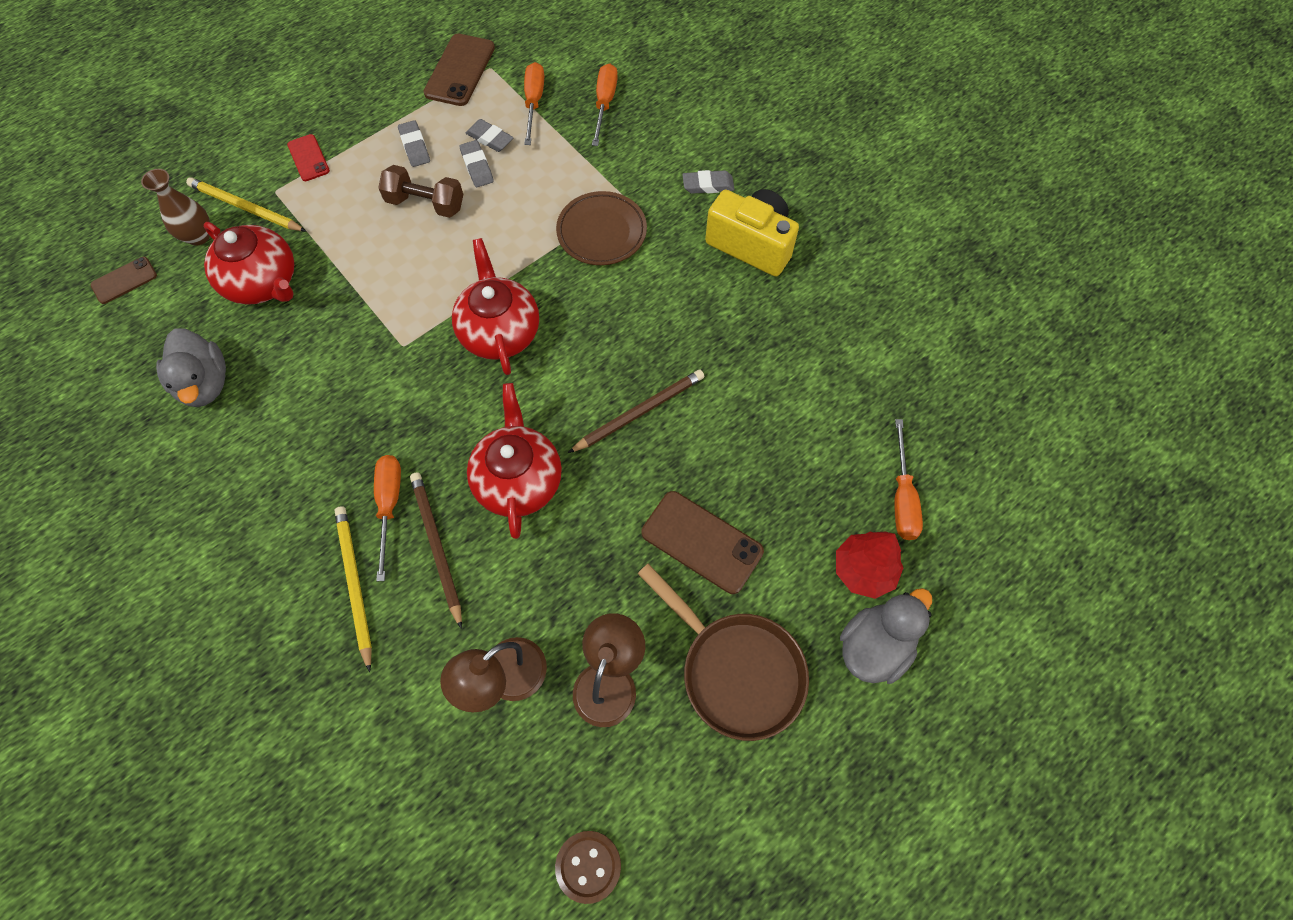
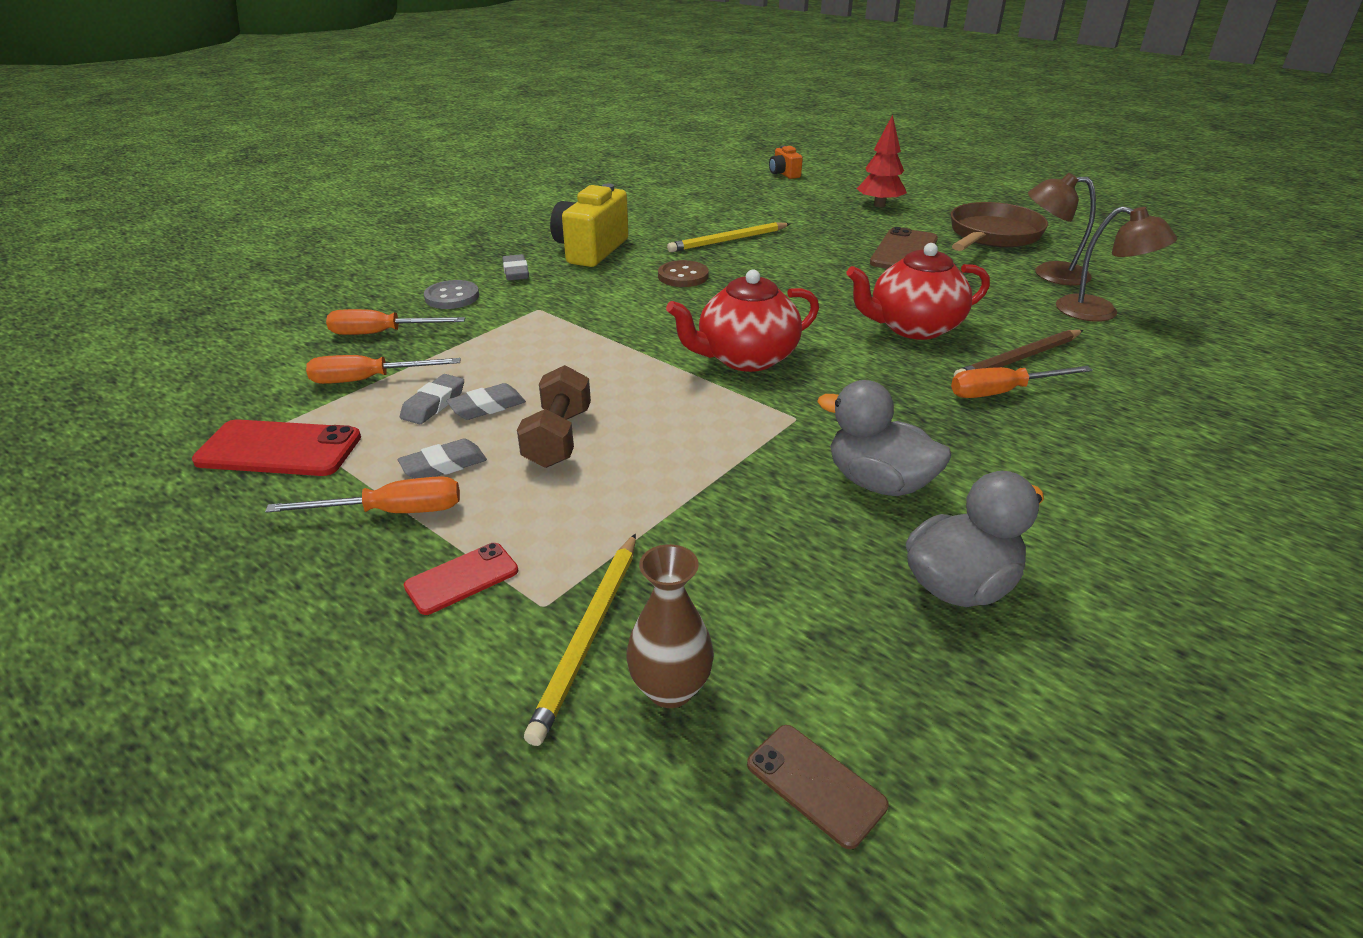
camera: 100 degrees left, 30 degrees down
(263, 283) = (747, 568): red teapot -> none
(354, 584) = (1104, 398): yellow pencil -> yellow pencil (728, 240)
(460, 70) = (279, 449): brown phone -> red phone
(588, 866) = (1185, 269): brown button -> brown button (683, 276)
(601, 232) = (588, 317): brown plate -> none
(639, 412) = (801, 282): brown pencil -> none
(662, 142) = (452, 297): none -> grey button
(874, 646) = (930, 201): grey duck -> grey duck (878, 483)
(902, 497) = (812, 197): orange screwdriver -> orange screwdriver (392, 512)
(1001, 486) = (784, 174): none -> orange camera

